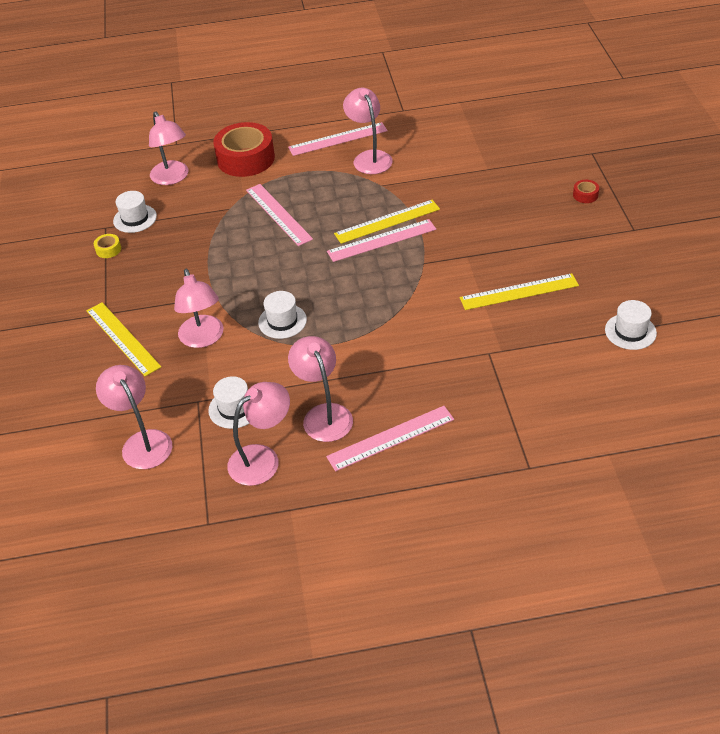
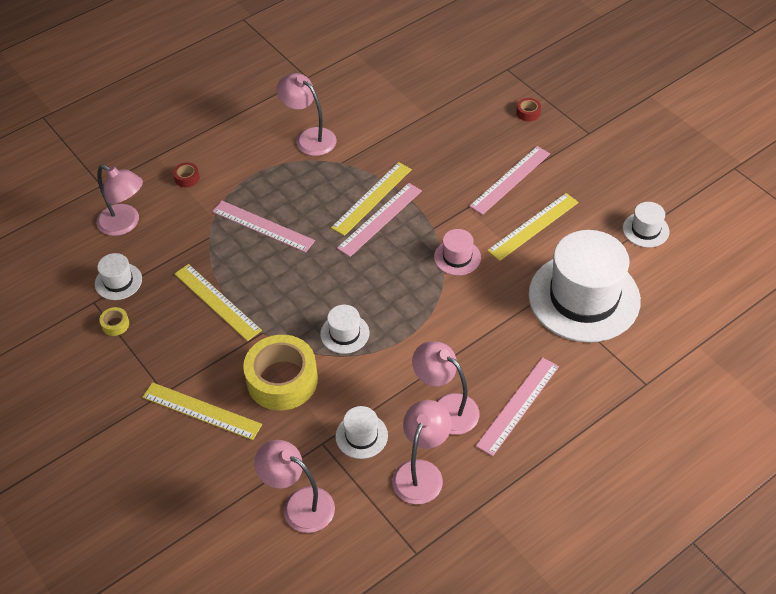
camera: 30 degrees left, 5 degrees up
(198, 259) = (217, 302): none -> yellow ruler
(203, 339) = (282, 380): pink lamp -> yellow tape
(246, 159) = (187, 178): red tape -> red tape, size x0.40
(338, 139) = (265, 127): pink ruler -> pink ruler (510, 180)
(427, 294) = (457, 257): none -> pink hat
(523, 369) = (584, 297): none -> white hat

